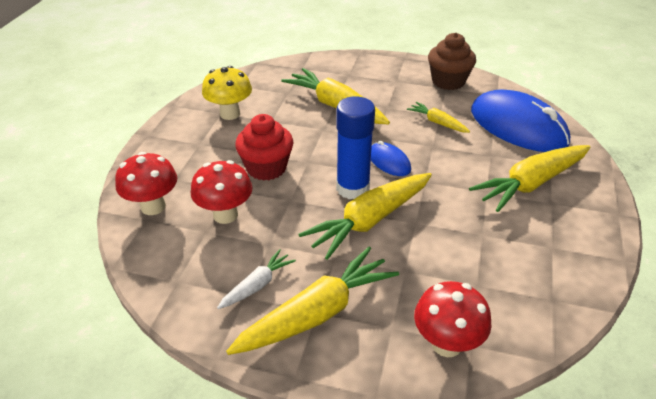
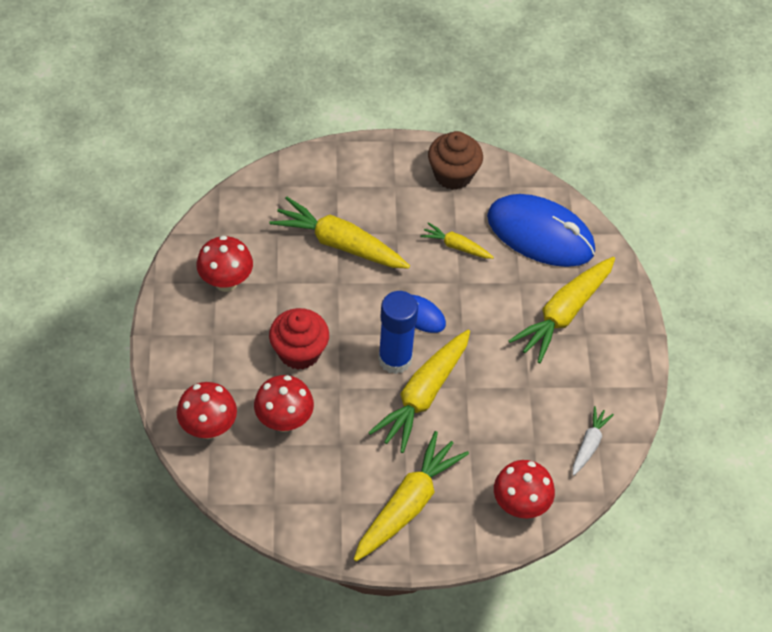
camera: 20 degrees left, 15 degrees up
(230, 114) = (226, 282): yellow mushroom -> red mushroom
(257, 285) = (347, 490): white carrot -> white carrot (589, 444)

